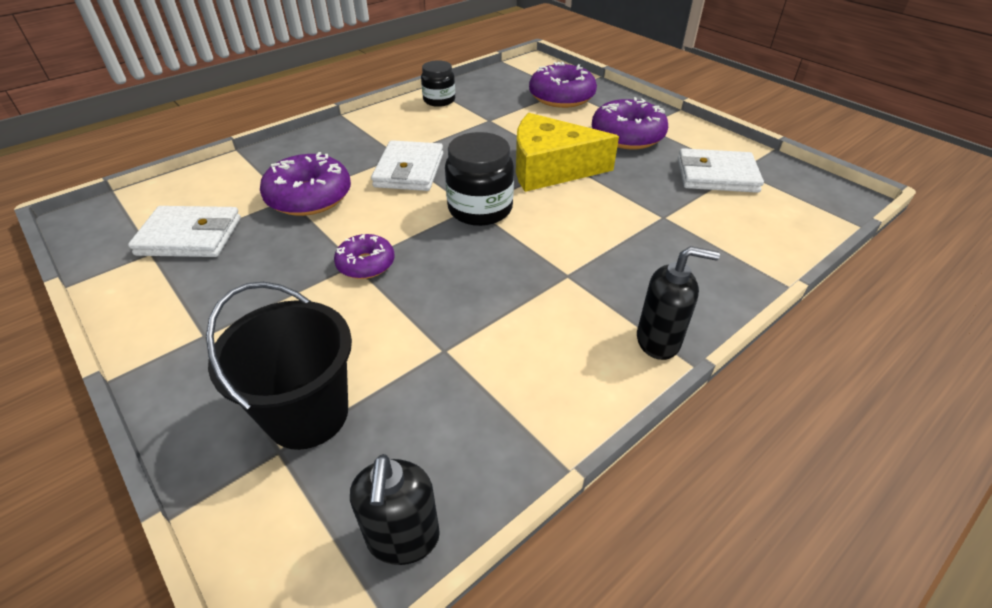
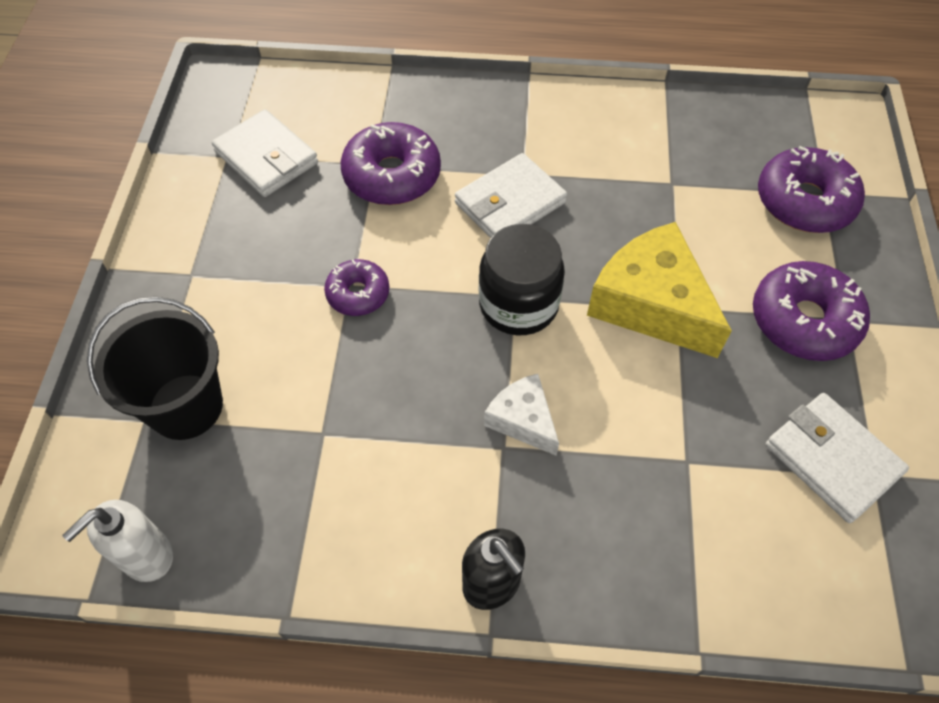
camera: 45 degrees right, 15 degrees up
(403, 538) = (146, 556): black soap dispenser -> white soap dispenser
(439, 100) = (652, 115): black jar -> none
(559, 255) = (523, 420): none -> white cheese

